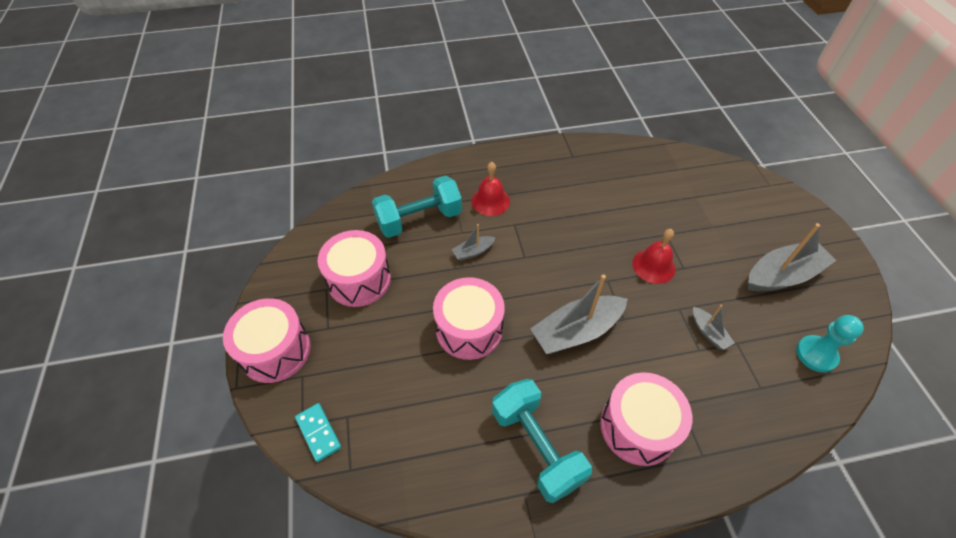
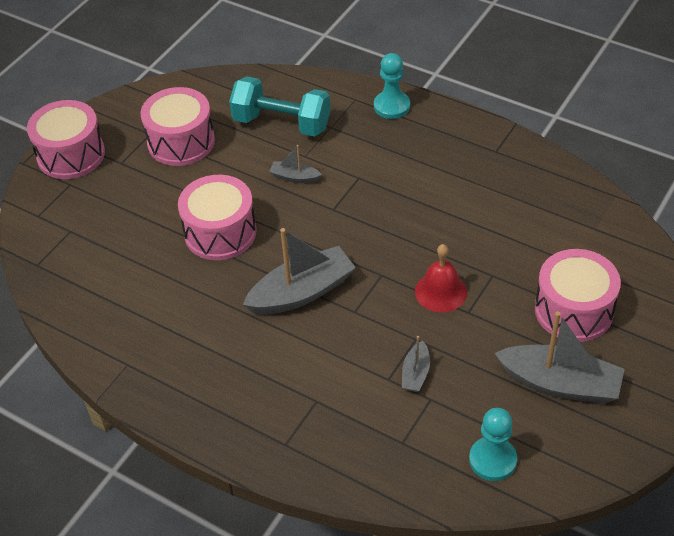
camera: 45 degrees right, 5 degrees down
(318, 433) = (42, 228): turquoise domino -> none
(478, 165) = (391, 106): none -> turquoise pawn
(490, 201) = (362, 145): red bell -> none
(536, 446) = (171, 343): turquoise dumbbell -> none
(576, 331) = (302, 292): grey boat -> grey boat turned 135 degrees clockwise
(638, 427) = (261, 389): pink drum -> pink drum (573, 310)

